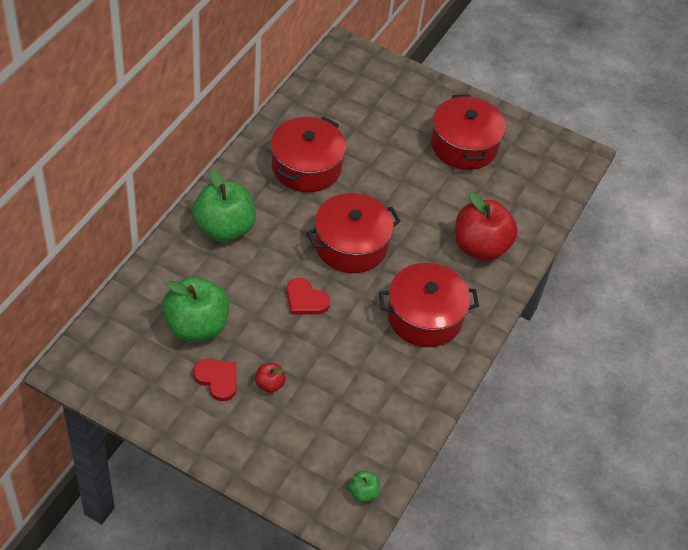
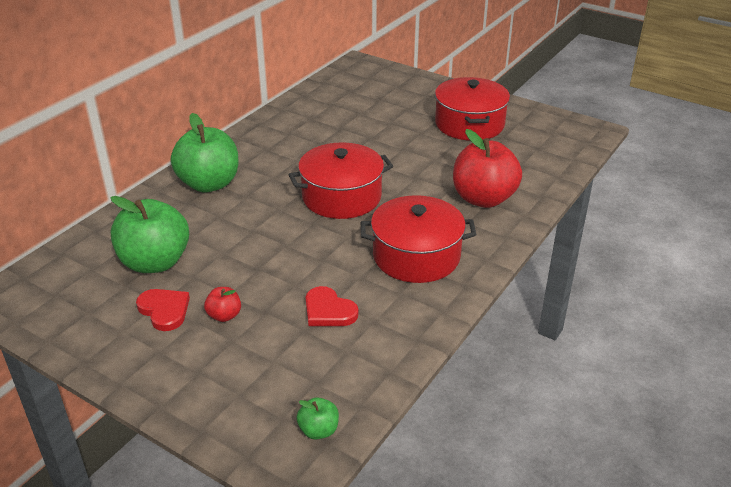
camera: 10 degrees right, 15 degrees down
(305, 300) = (283, 241): red heart -> red heart (328, 311)
(306, 167) = (305, 139): red pot -> none

